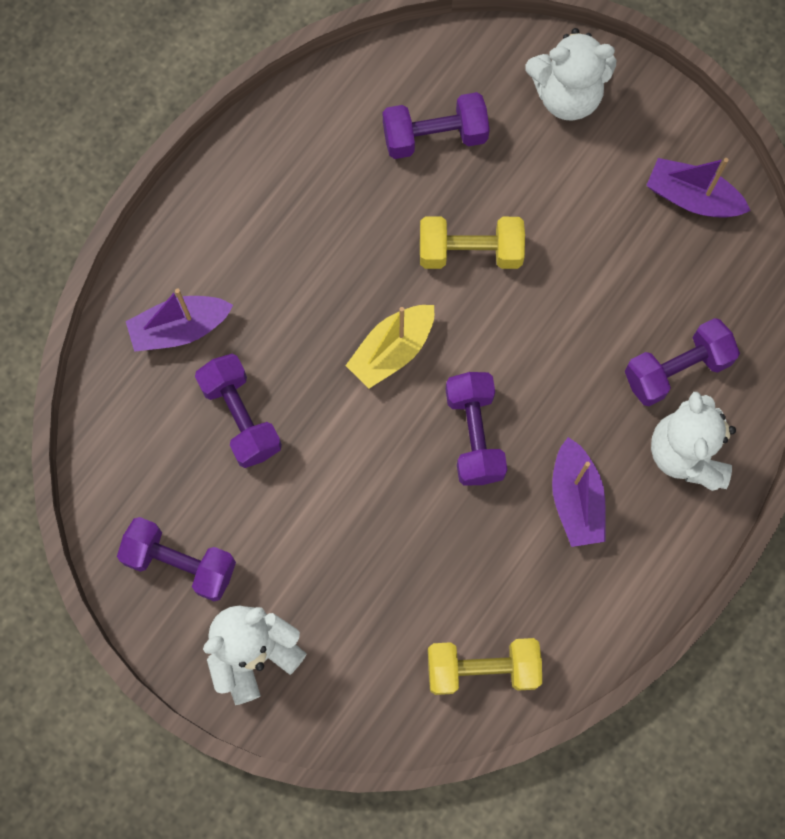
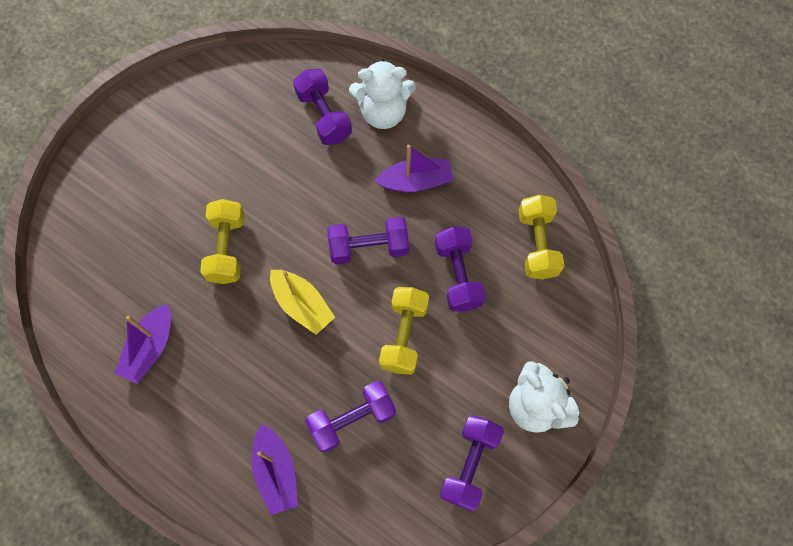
camera: 90 degrees left, 5 degrees down
(350, 482) = (404, 335): none -> yellow dumbbell
(434, 136) = (130, 273): purple dumbbell -> purple dumbbell (457, 275)
(567, 95) = (108, 179): white teddy bear -> none
(692, 197) = (198, 101): purple boat -> purple boat (150, 348)

